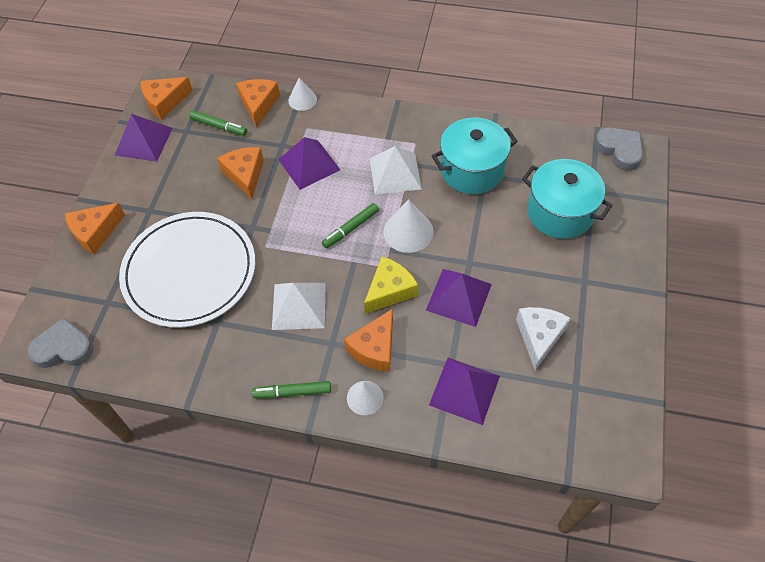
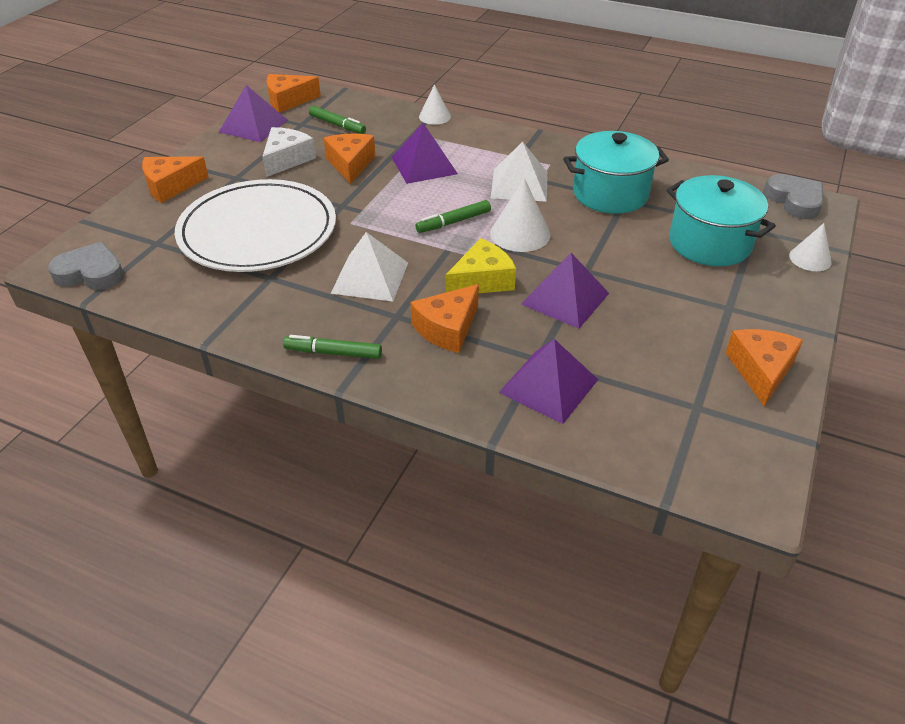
camera: 10 degrees right, 15 degrees down
(259, 105) = (386, 114): orange cheese -> orange cheese (760, 371)
(365, 397) = (420, 372): white cone -> white cone (810, 258)
(539, 337) = (658, 350): white cheese -> white cheese (287, 159)

